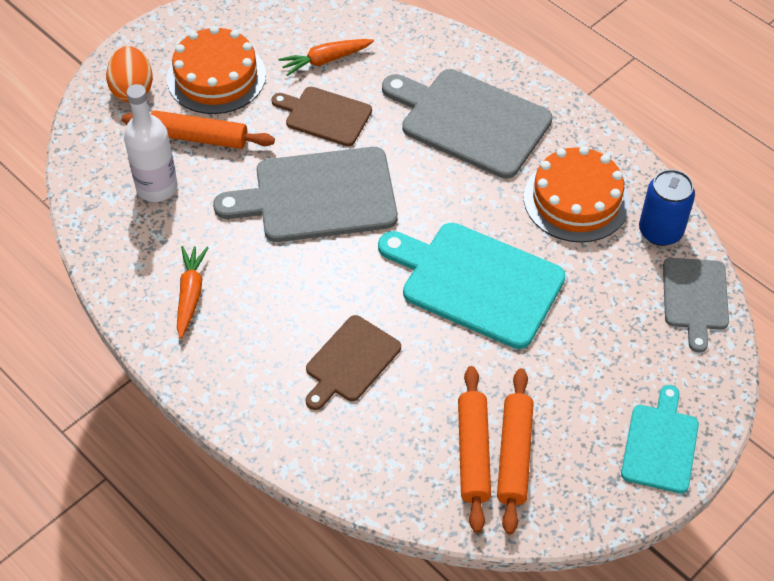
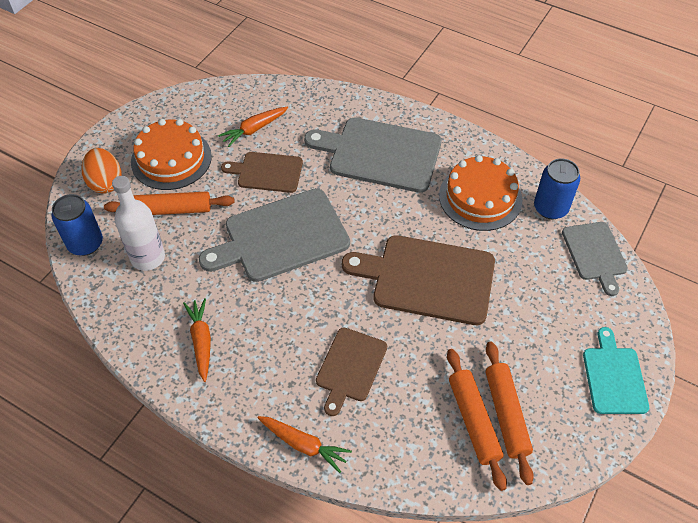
camera: 15 degrees left, 0 degrees up
(91, 156) = (85, 244): none -> blue can
(270, 432) = (303, 444): none -> orange carrot
(476, 282) = (427, 279): turquoise cutting board -> brown cutting board

